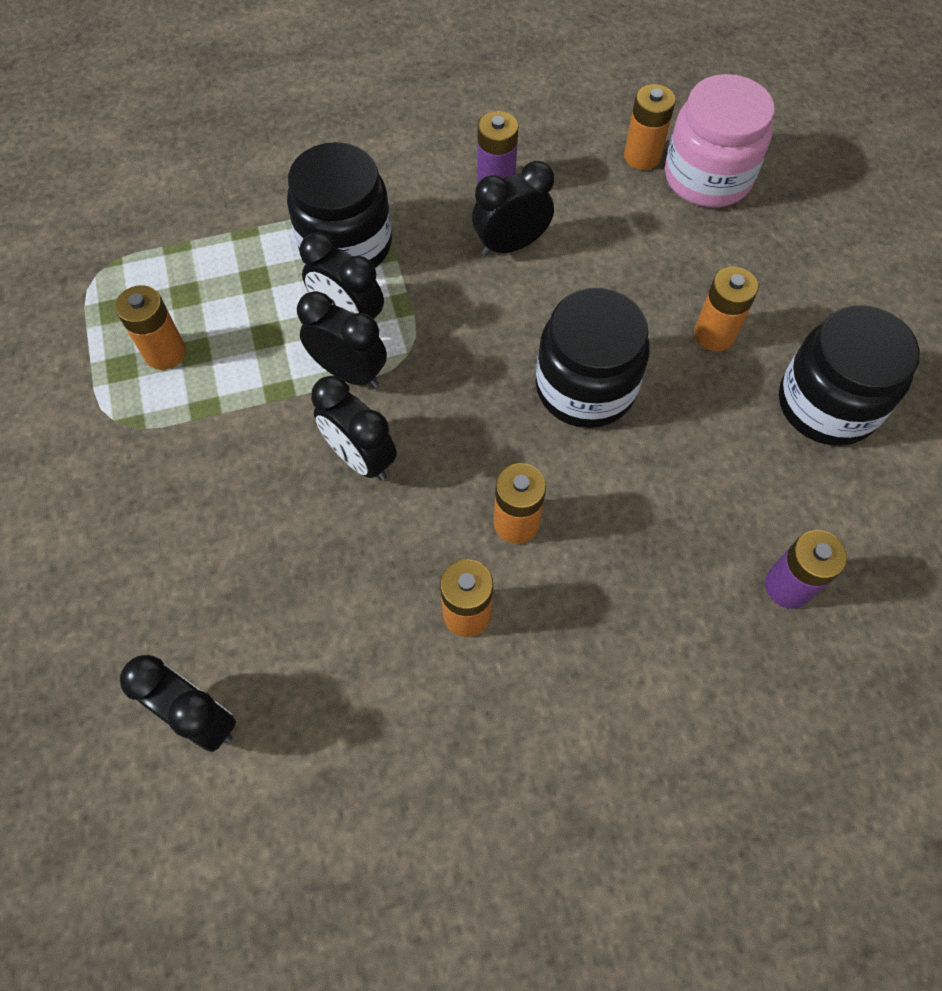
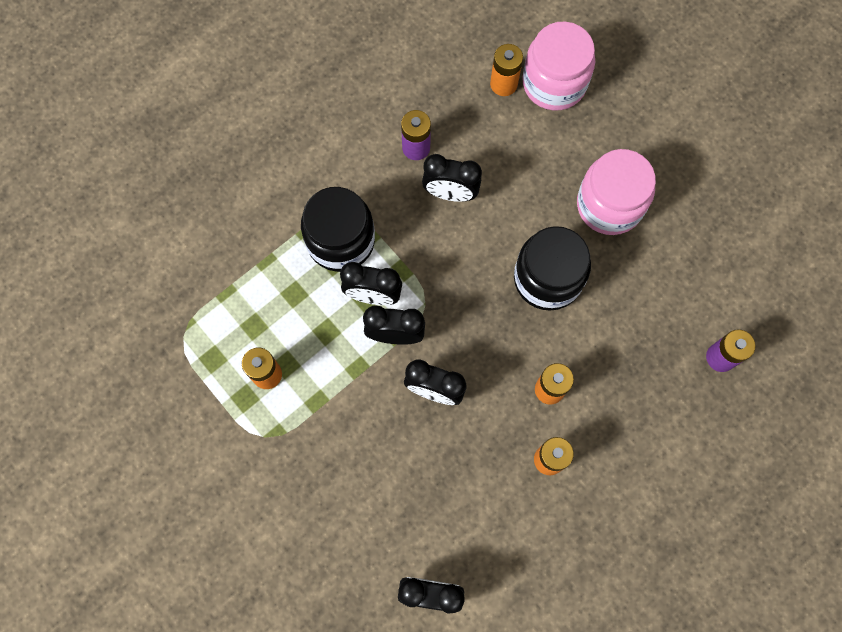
camera: 25 degrees left, 10 degrees up
(511, 245) = (450, 193): black clock -> black clock turned 120 degrees counterclockwise
(714, 334) = (609, 205): orange battery -> pink jar
(827, 404) = (696, 225): black jar -> none

